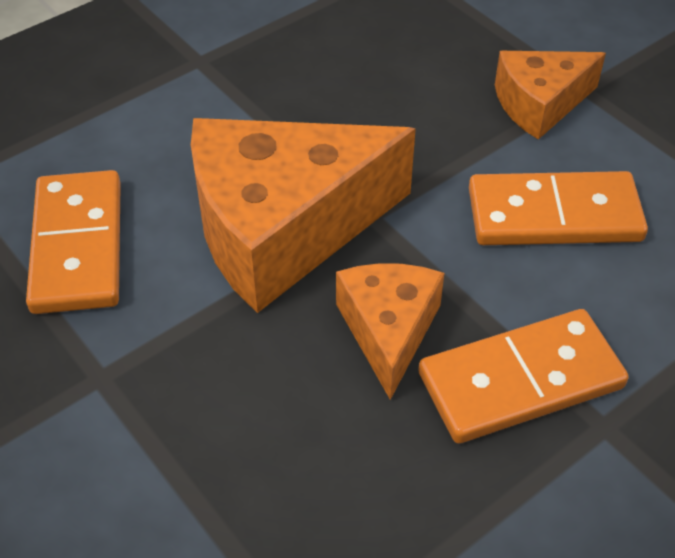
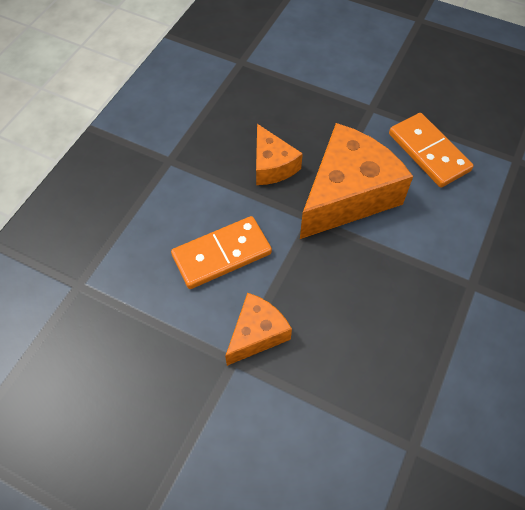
camera: 155 degrees right, 10 degrees up
(520, 380) = (209, 165): orange domino -> none

